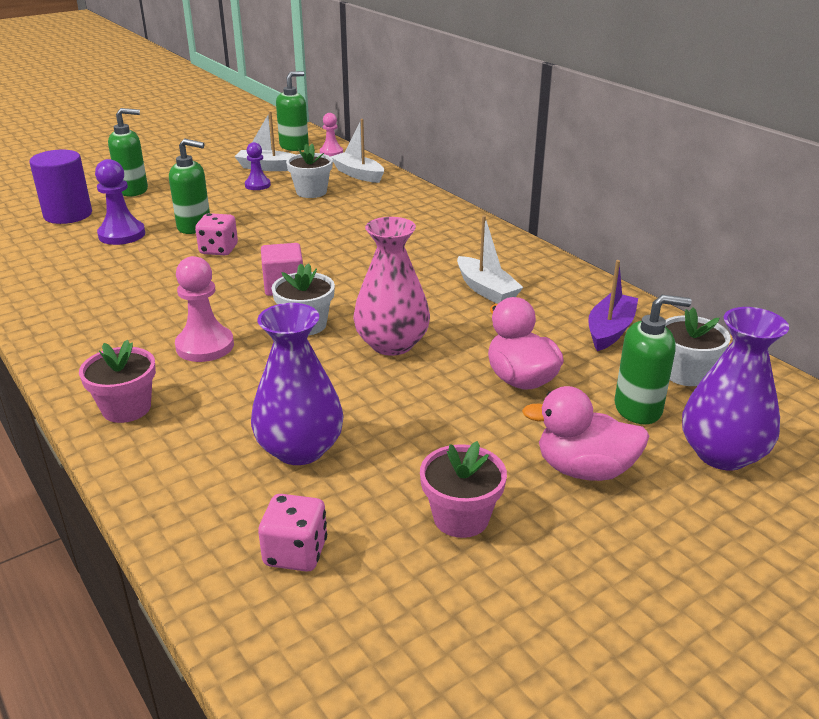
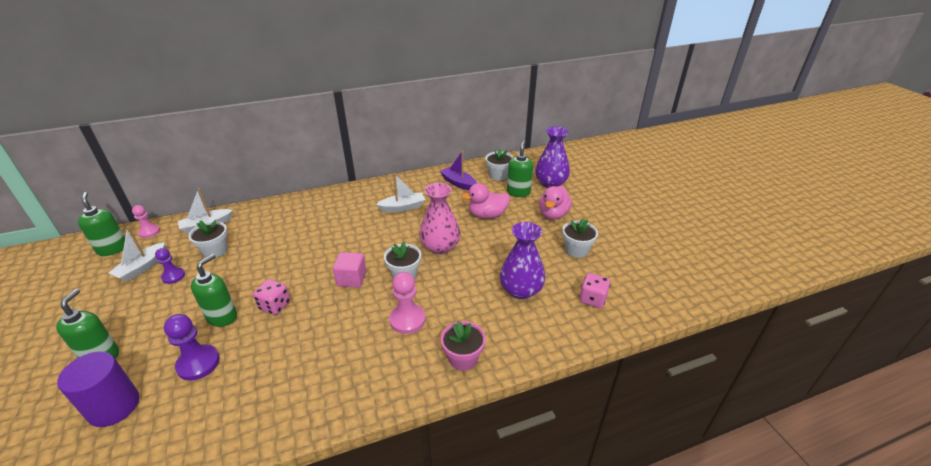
camera: 75 degrees left, 5 degrees up
(461, 517) = (576, 250): pink flower pot -> white flower pot

